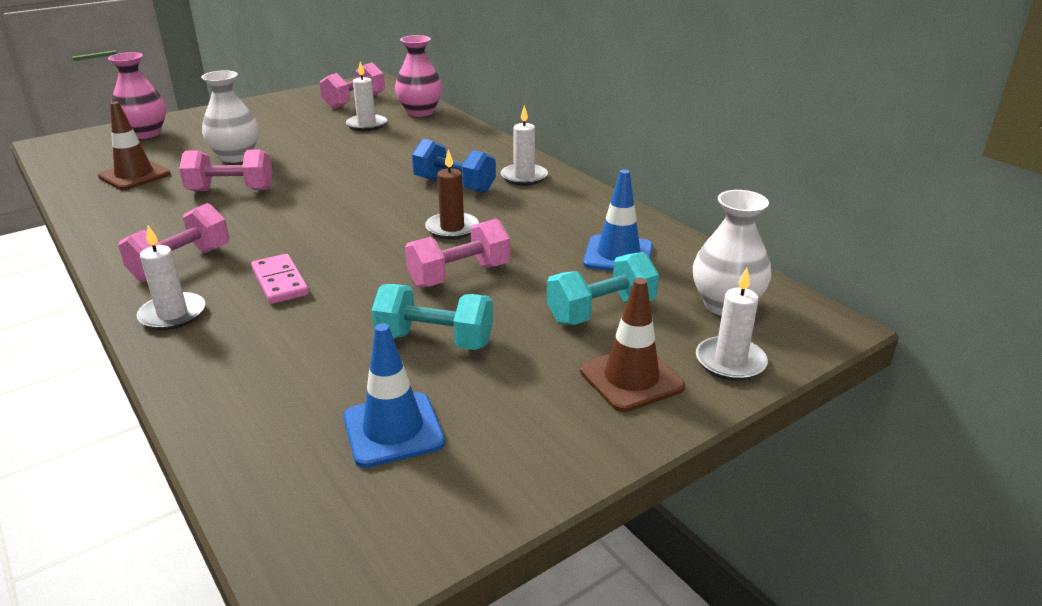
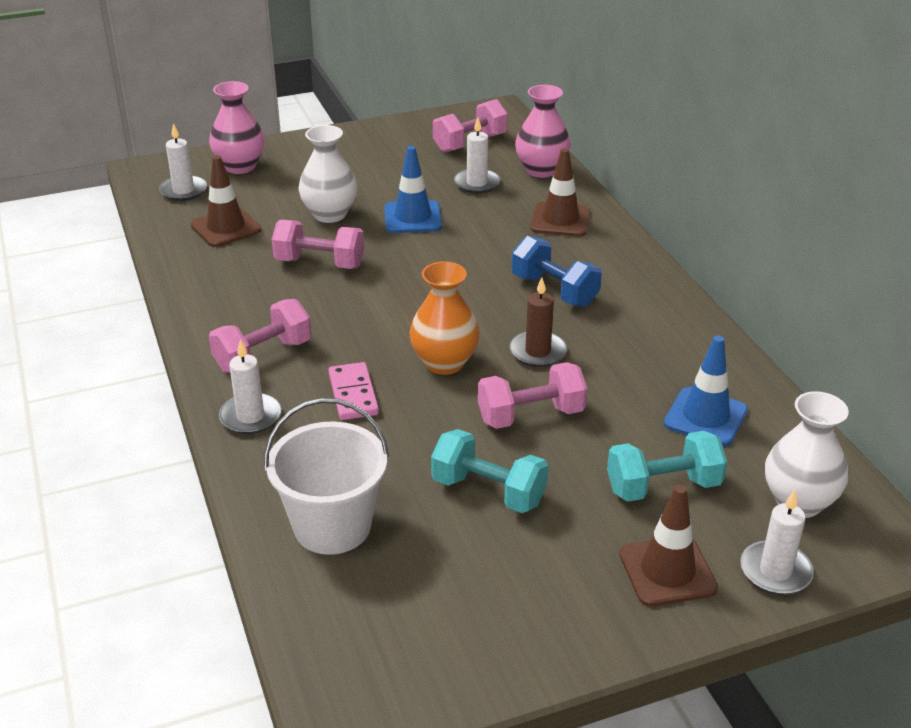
camera: 15 degrees right, 5 degrees up
(275, 396) = (332, 526): none -> white bucket
(366, 247) = (444, 363): none -> orange vase
(393, 430) = (430, 582): blue traffic cone -> blue traffic cone (412, 217)
(445, 140) = (560, 220): none -> brown traffic cone
(524, 177) = (634, 289): white candle -> white candle (183, 191)

